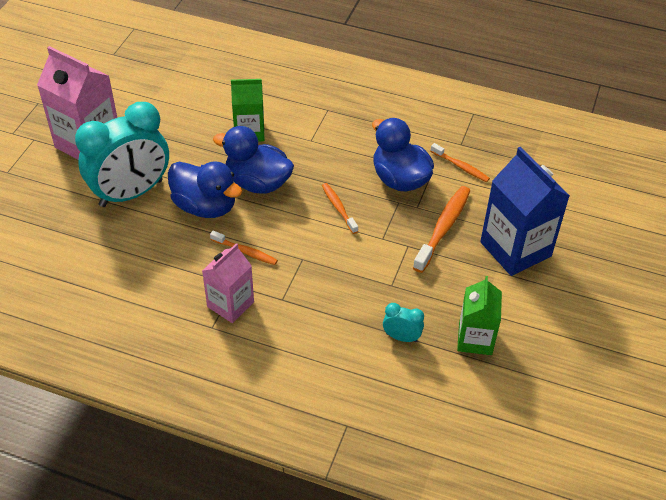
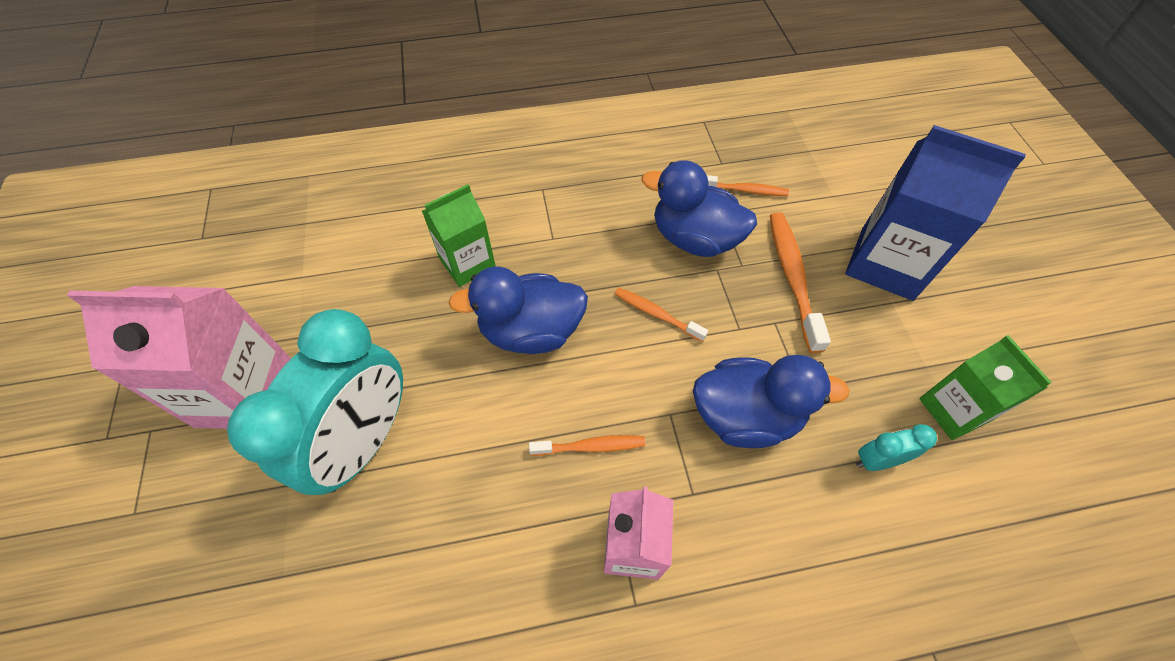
camera: 30 degrees left, 10 degrees up
(205, 206) = (486, 405): blue duck -> blue duck (746, 416)

